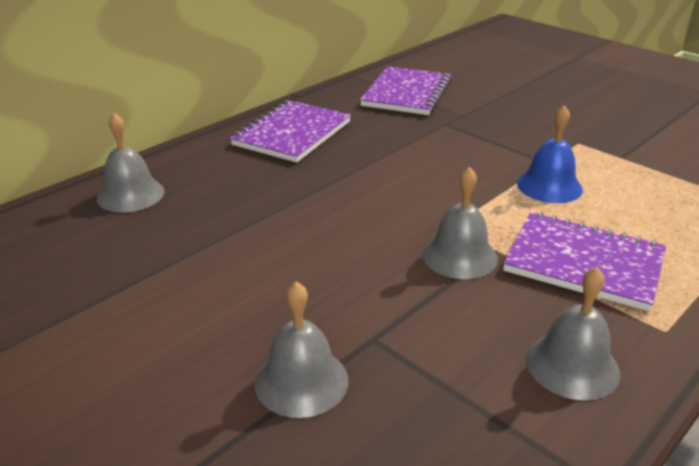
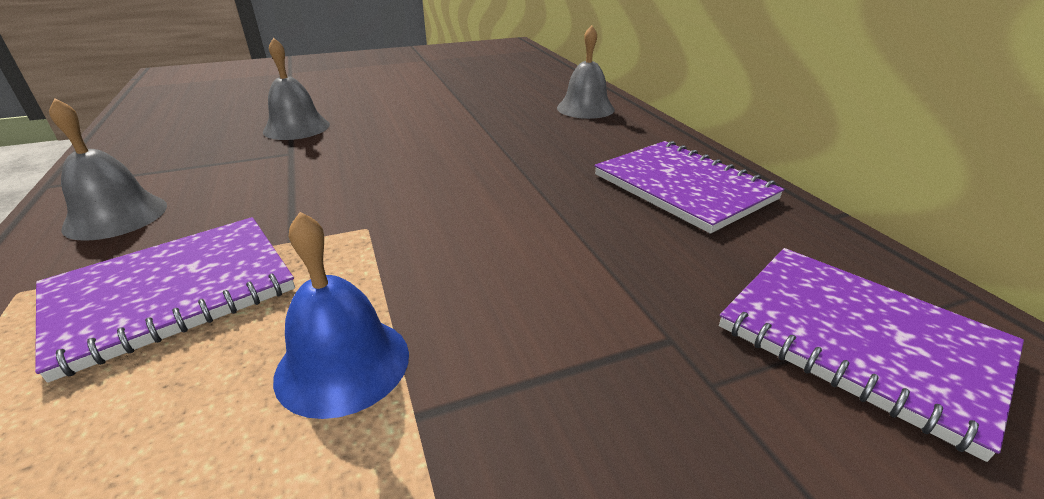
camera: 115 degrees right, 0 degrees up
(459, 256) = (314, 215): grey bell -> none

